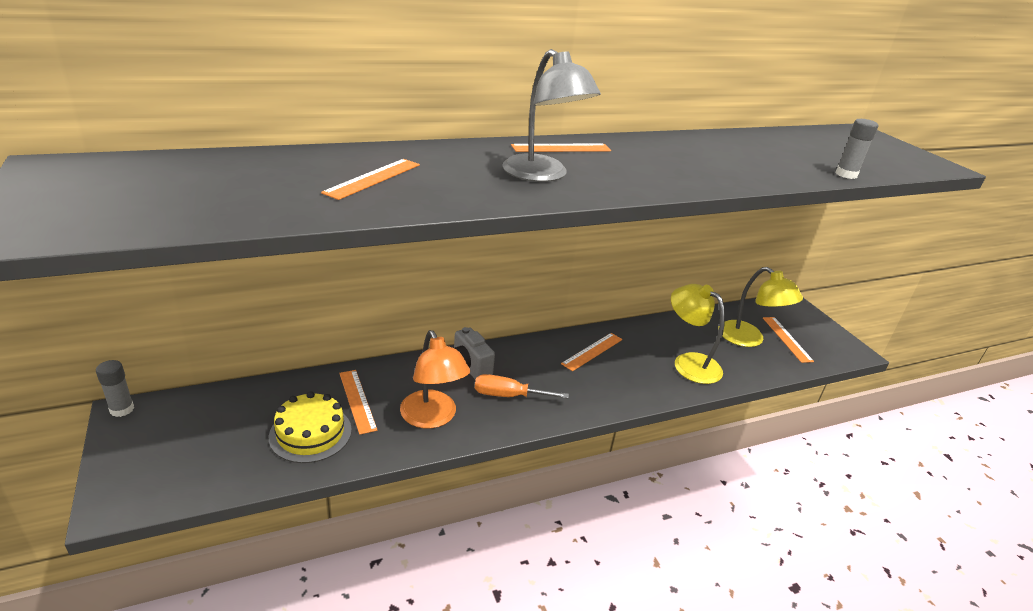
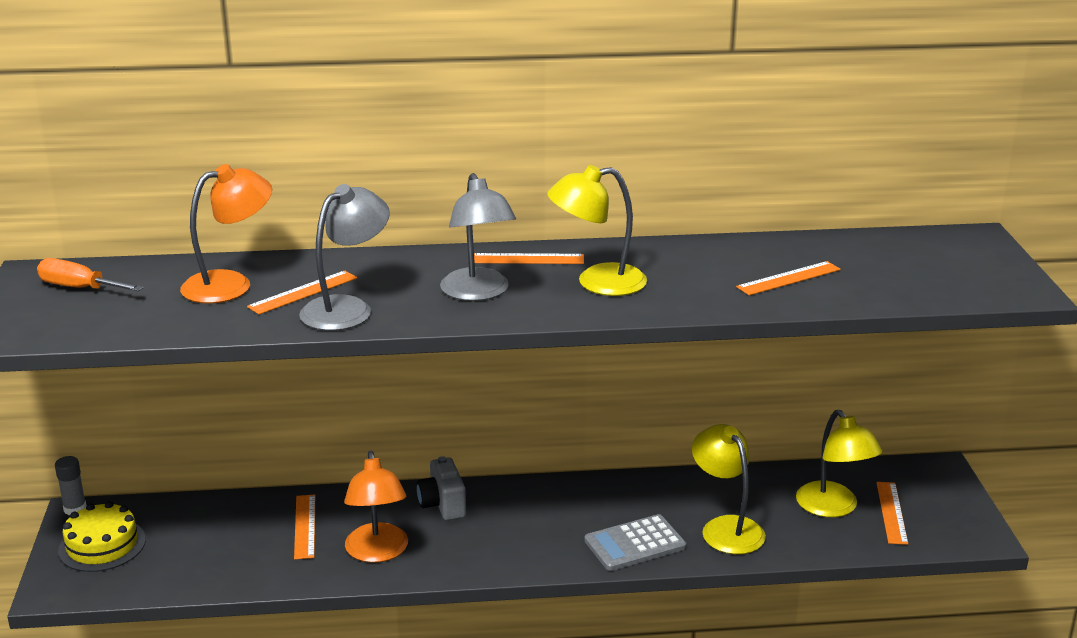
camera: 20 degrees right, 5 degrees down
(291, 173) = (230, 284): none -> orange lamp
(310, 433) = (246, 552): yellow cake -> yellow cake (102, 545)
(428, 191) = (347, 308): none -> grey lamp
(508, 395) = (474, 539): orange screwdriver -> orange screwdriver (79, 288)
(592, 351) = (605, 502): orange ruler -> orange ruler (788, 278)
(633, 384) = (635, 544): none -> grey calculator
(636, 165) = (597, 282): none -> yellow lamp
(846, 174) = (861, 302): grey glue stick -> none

